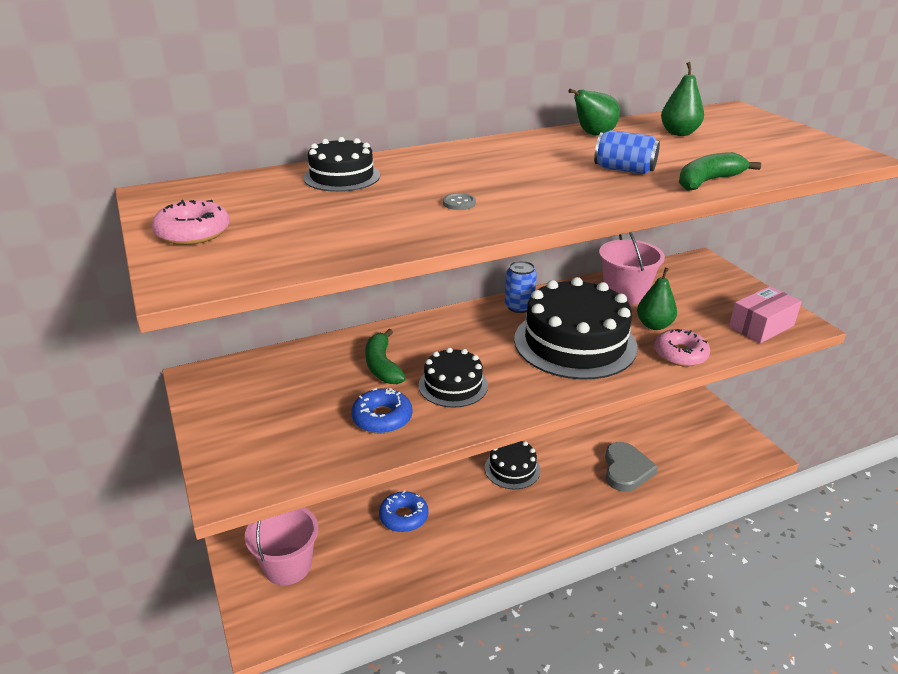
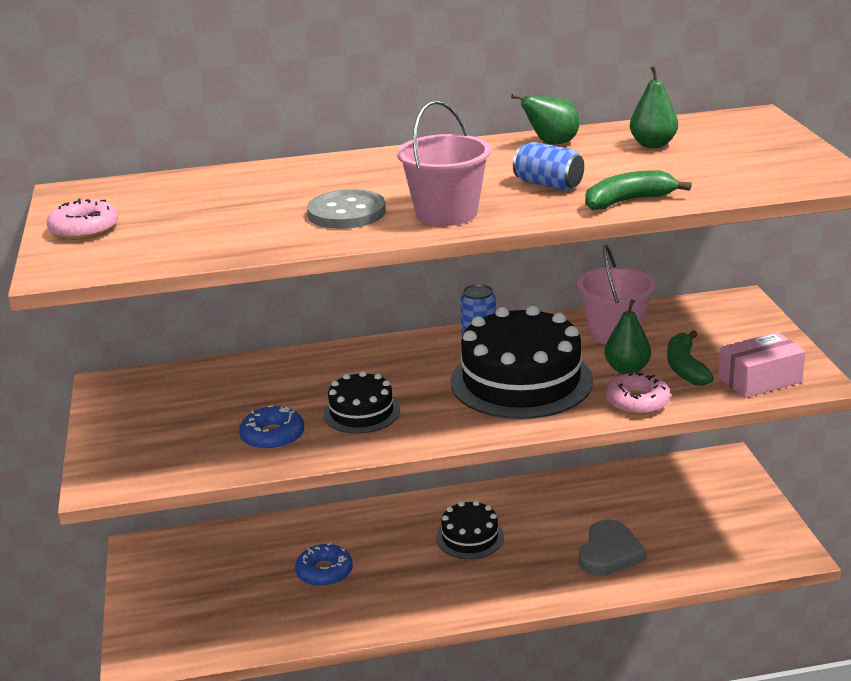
camera: 15 degrees right, 5 degrees down
(287, 566) = (183, 604): pink bucket -> pink bucket (446, 213)
(342, 176) = (250, 181): black cake -> none
(382, 366) = (296, 388): green banana -> green banana (685, 368)
(459, 203) = (346, 213): grey button -> grey button, size x2.32

